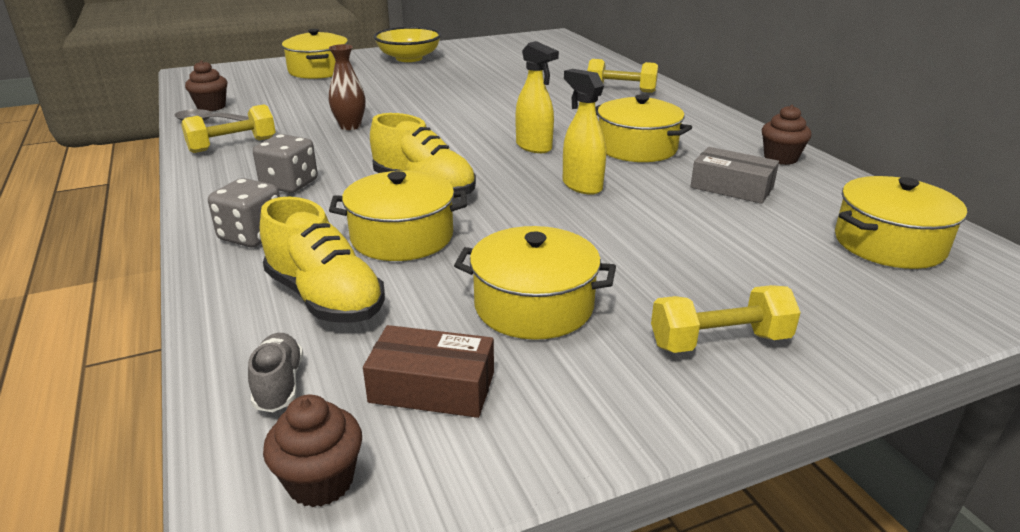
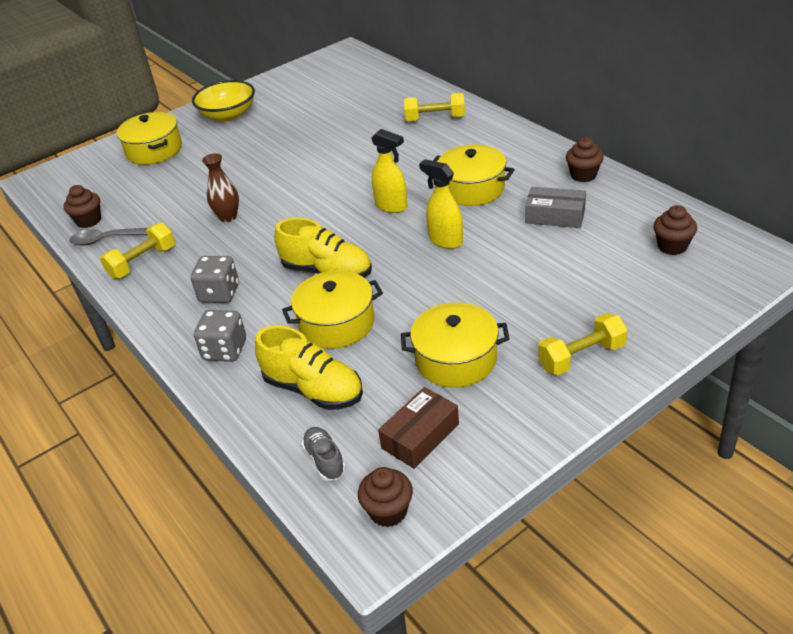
camera: 10 degrees left, 10 degrees up
(432, 387) = (420, 436): brown box -> brown box turned 45 degrees counterclockwise
(889, 243) = (672, 246): yellow pot -> brown cupcake

